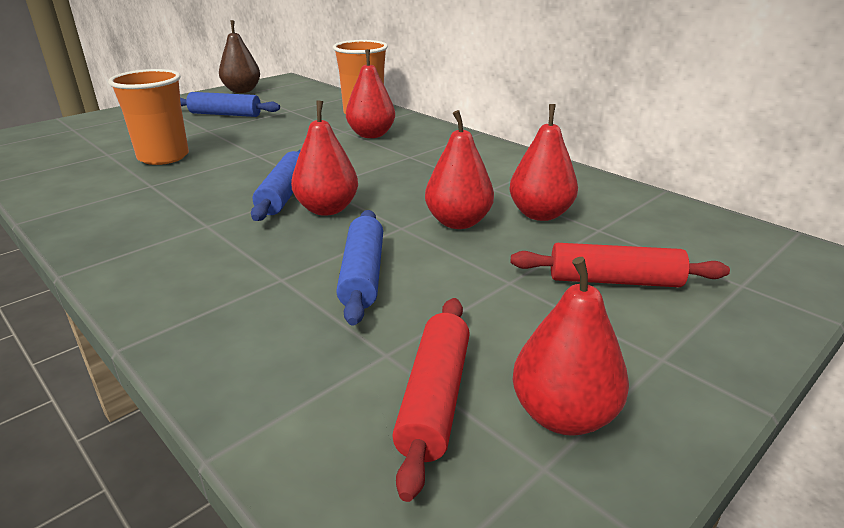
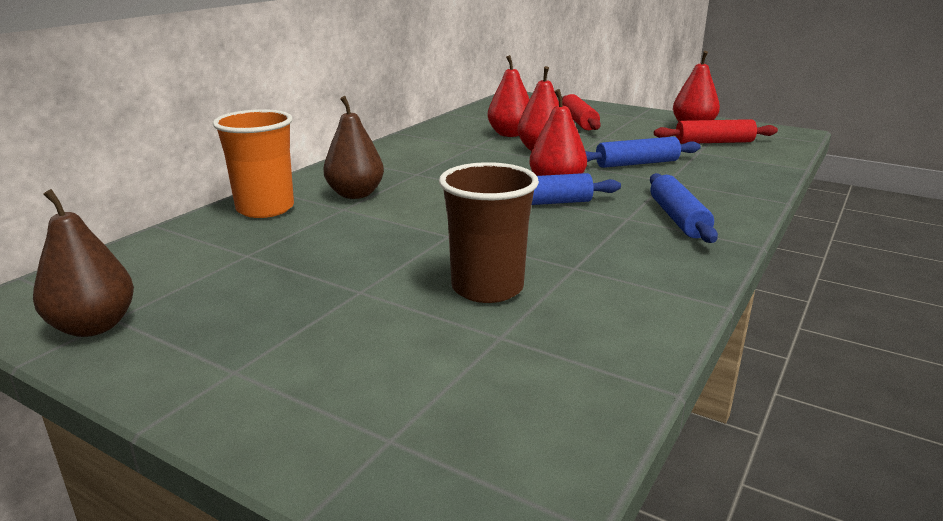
camera: 105 degrees left, 5 degrees down
(163, 157) = (487, 288): orange cup -> brown cup
(225, 114) = (271, 299): blue rolling pin -> blue rolling pin (678, 218)
(371, 135) = (355, 194): red pear -> brown pear

